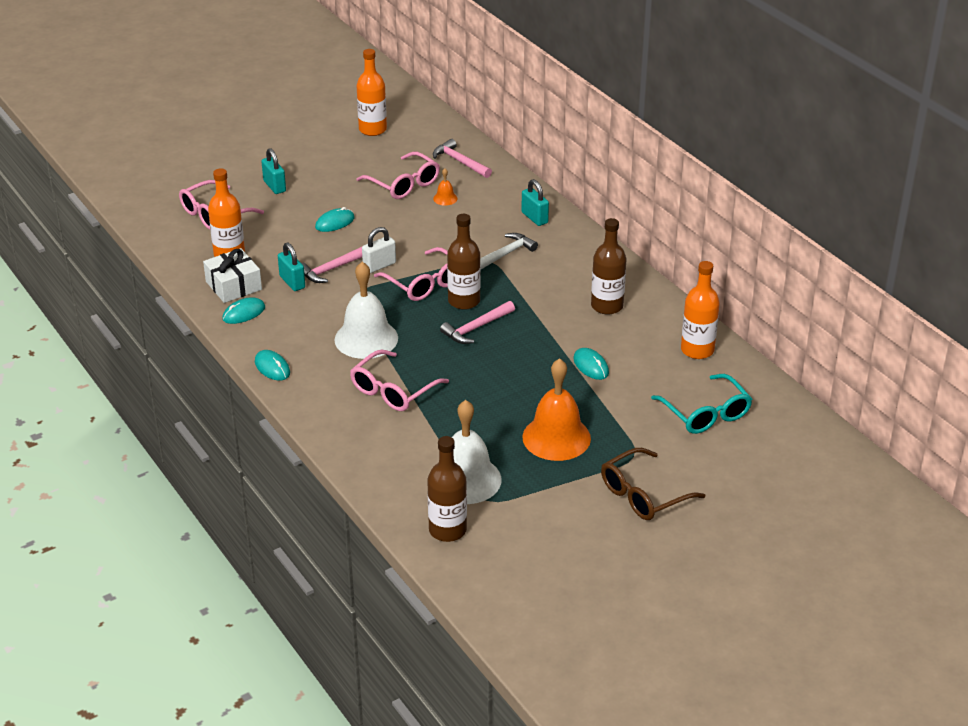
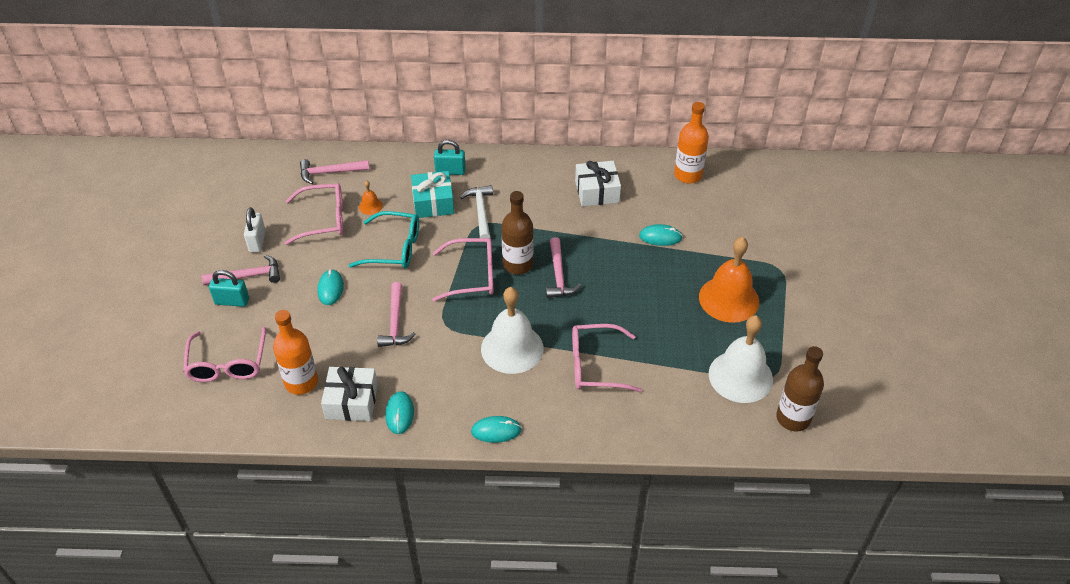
camera: 55 degrees left, 10 degrees up
(292, 282) = (387, 358): turquoise padlock -> none
(306, 180) = (248, 276): none -> pink hammer
(372, 129) = (222, 199): orange bottle -> none
(379, 266) = (421, 291): white padlock -> white padlock (257, 241)
(393, 390) = (595, 365): pink glasses -> pink glasses turned 105 degrees clockwise
(486, 226) = (433, 202): none -> turquoise gift
(607, 306) = (597, 191): brown bottle -> white gift
(643, 495) = (826, 287): brown glasses -> none
(706, 414) = (761, 209): turquoise glasses -> turquoise glasses (394, 248)

